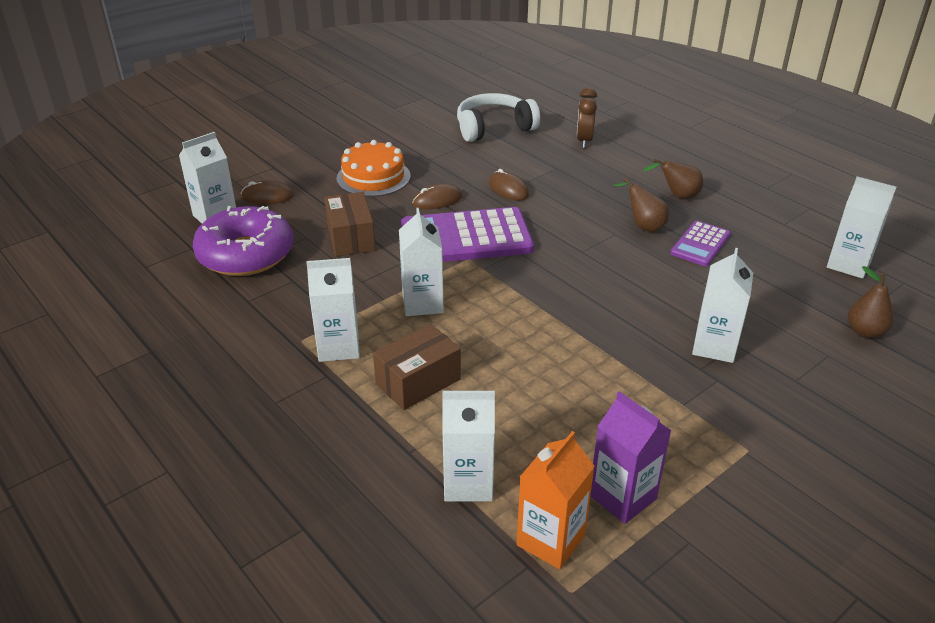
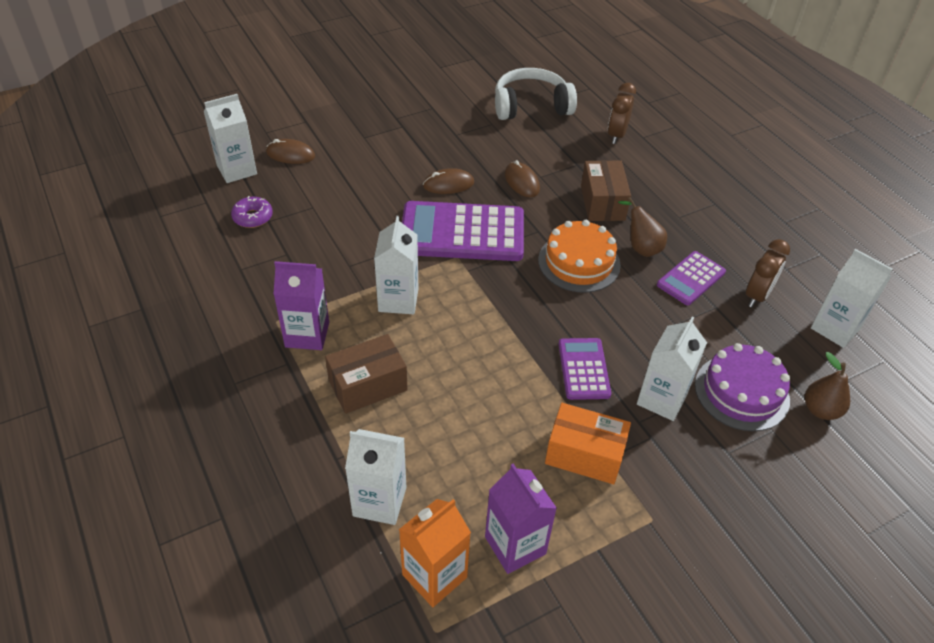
camera: 10 degrees right, 10 degrees up
(246, 254) = (253, 217): purple donut -> purple donut, size x0.44
(338, 347) = (307, 334): white carton -> purple carton
(351, 238) = (354, 214): brown box -> brown box (602, 203)
(373, 177) = (396, 147): orange cake -> orange cake (579, 262)
(629, 333) = (583, 369): none -> purple calculator
(659, 405) = (584, 454): none -> orange box
(677, 196) = (688, 217): brown pear -> none
(767, 249) = (757, 295): none -> brown clock
(786, 328) = (741, 392): none -> purple cake

